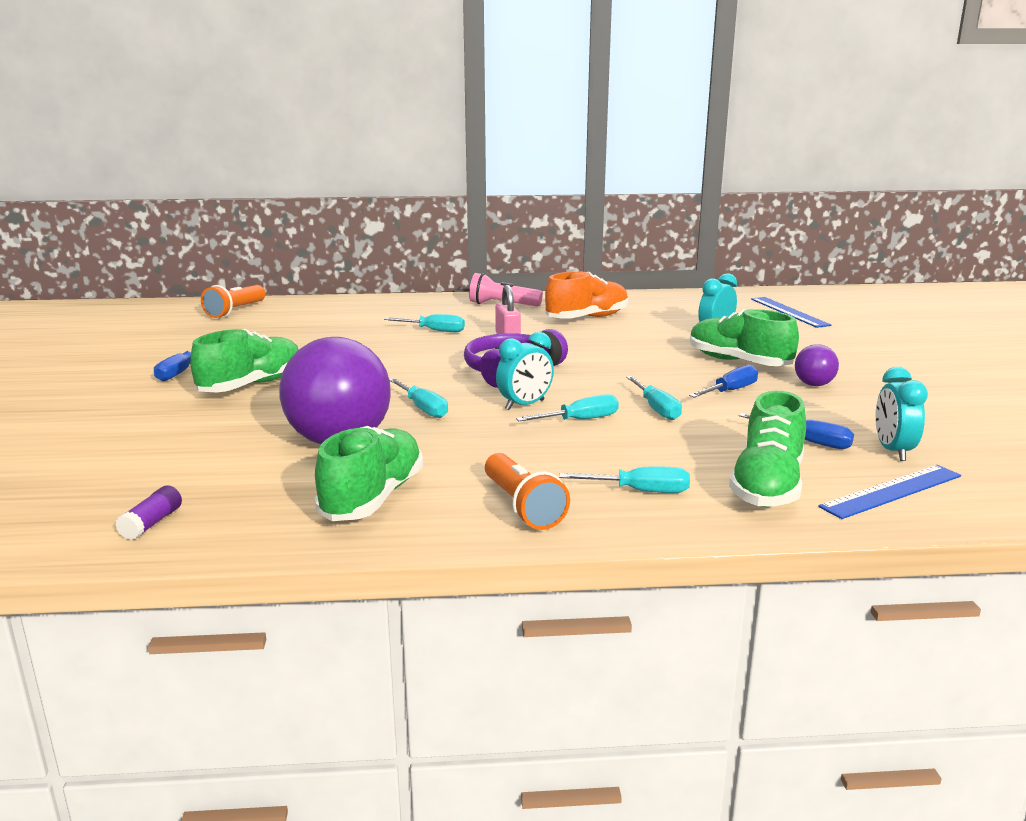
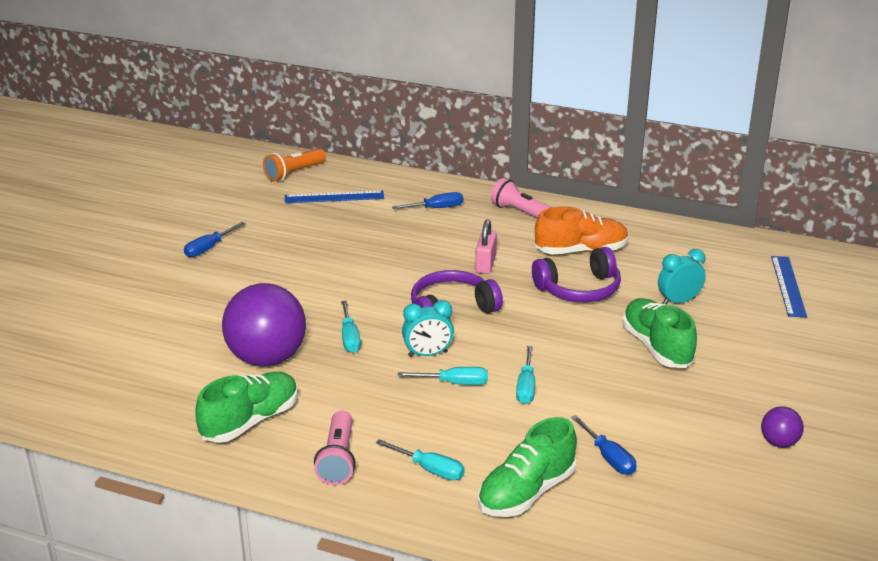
camera: 25 degrees right, 10 degrees up
(152, 523) = (109, 404): purple glue stick -> none
(251, 385) = (248, 277): green shoe -> none
(435, 331) = (433, 239): turquoise screwdriver -> none
(522, 507) = (338, 459): orange flashlight -> pink flashlight
(618, 340) = (579, 289): none -> purple headphones
(731, 391) = (610, 382): blue screwdriver -> blue screwdriver (437, 208)
(813, 385) = (692, 394): purple ball -> purple ball (779, 442)
(892, 491) = (615, 527): blue ruler -> blue ruler (334, 197)
(893, 451) = (667, 488): turquoise clock -> none

